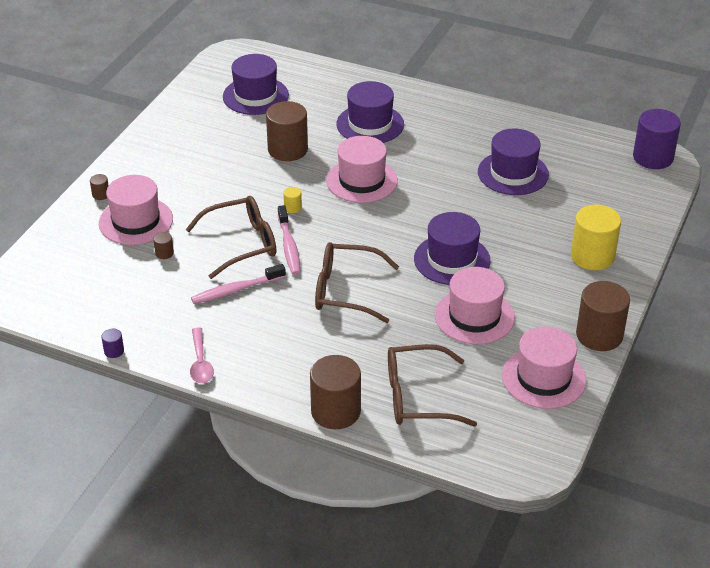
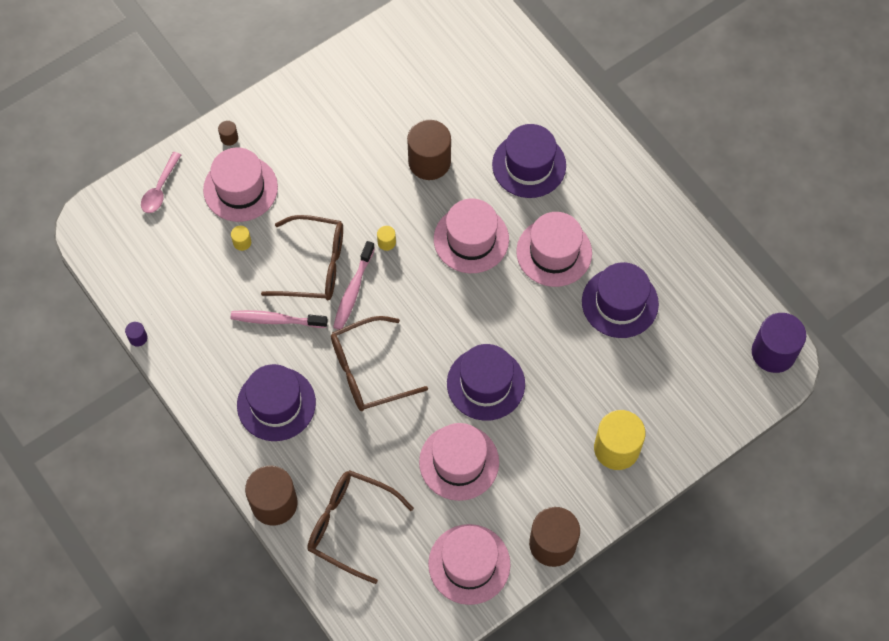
camera: 30 degrees right, 25 degrees up
(164, 253) = (242, 242): brown cylinder -> yellow cylinder
(200, 362) = (199, 389): pink spoon -> pink spoon (160, 189)
(255, 96) = (445, 69): purple hat -> purple hat (276, 404)
(345, 291) = (368, 371): brown glasses -> brown glasses turned 60 degrees counterclockwise
(435, 164) = (554, 252): none -> pink hat

